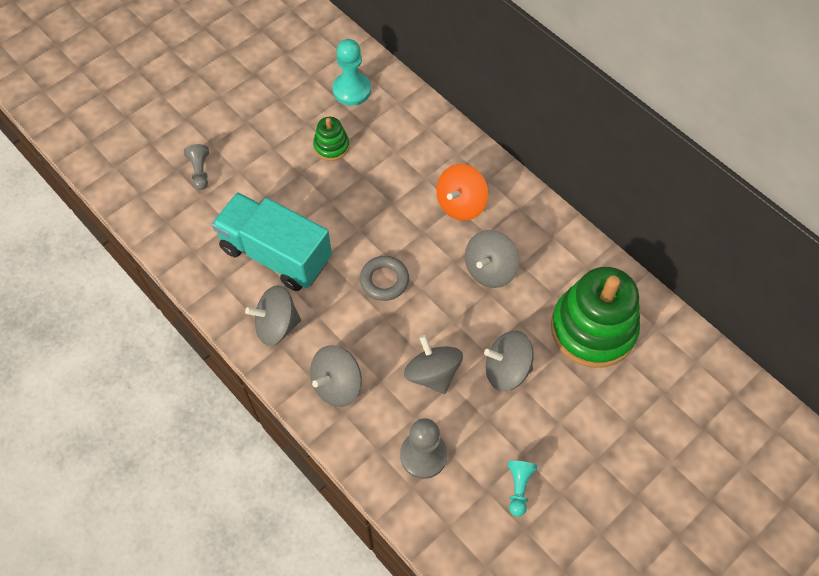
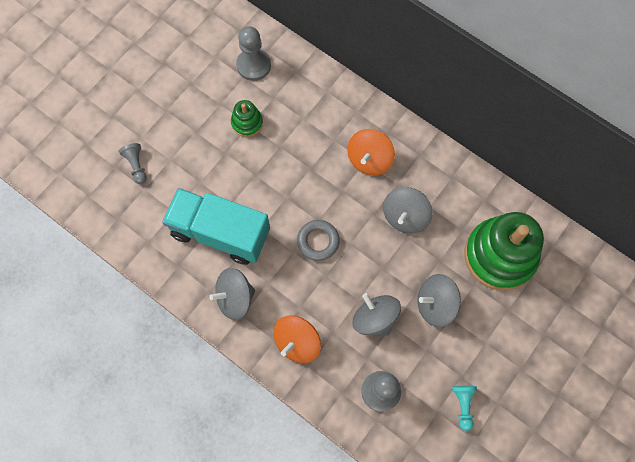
camera: 10 degrees left, 10 degrees up
(337, 385) = (297, 342): grey spinning top -> orange spinning top
(352, 90) = (253, 65): turquoise pawn -> grey pawn

